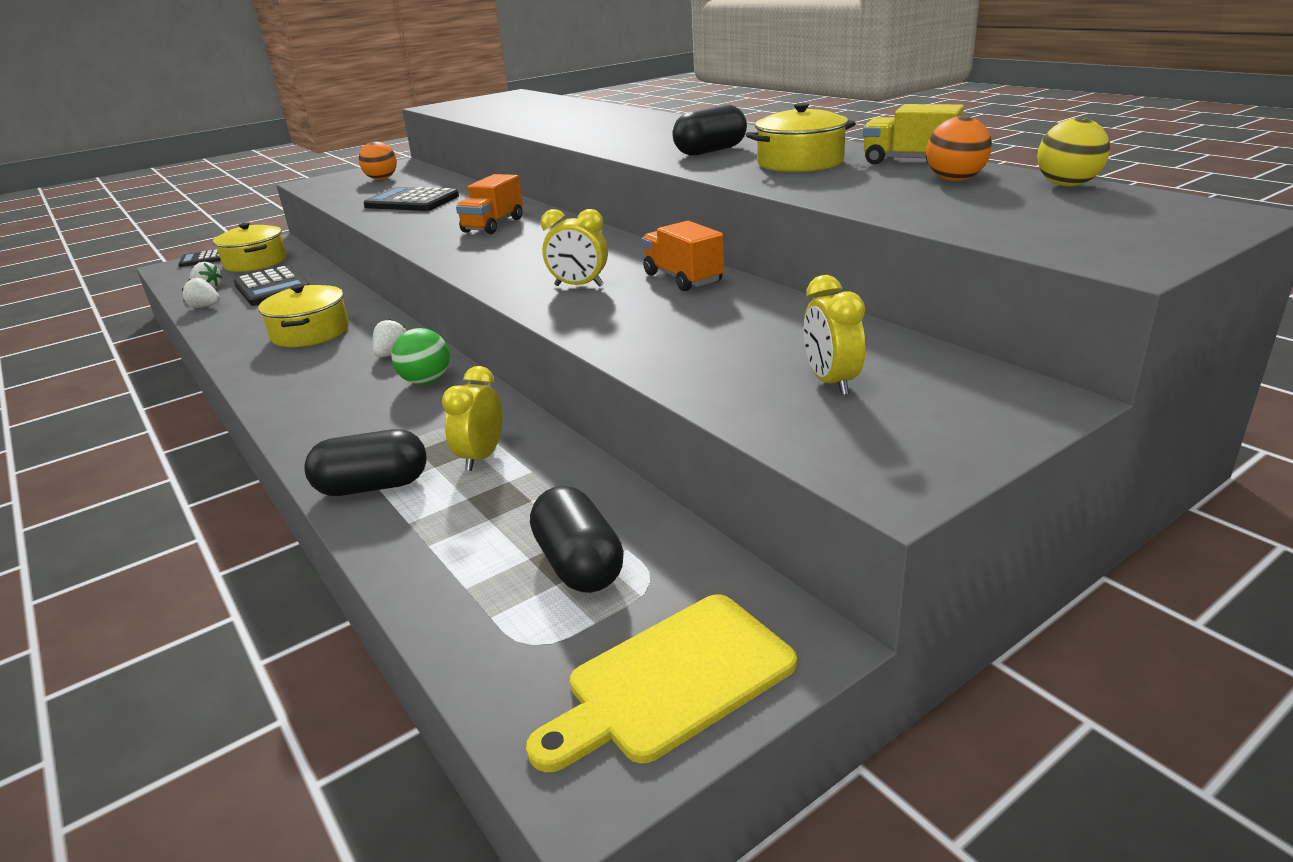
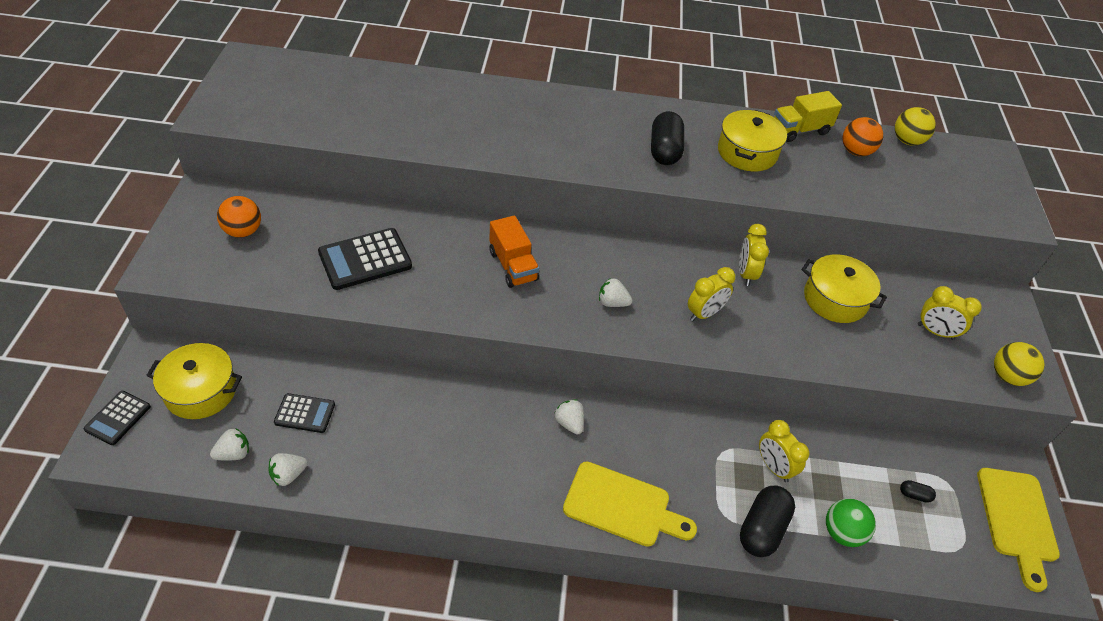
camera: 55 degrees left, 20 degrees up
(272, 288) = (305, 413): black calculator -> black calculator, size x0.60
(310, 333) = (461, 442): yellow pot -> yellow pot (835, 299)
(315, 411) = (622, 506): none -> yellow cutting board
(426, 381) = (639, 432): green ball -> green ball (842, 532)
(517, 259) = (612, 303): none -> white strawberry
(579, 564) = (914, 495): black capsule -> black capsule, size x0.45
(683, 278) = (745, 274): orange truck -> yellow clock
(860, 455) = (1007, 376): none -> yellow ball

